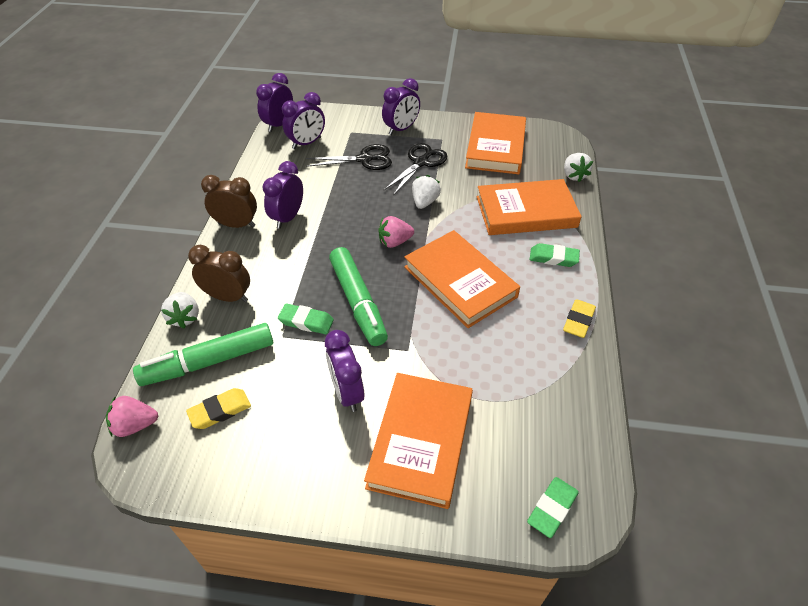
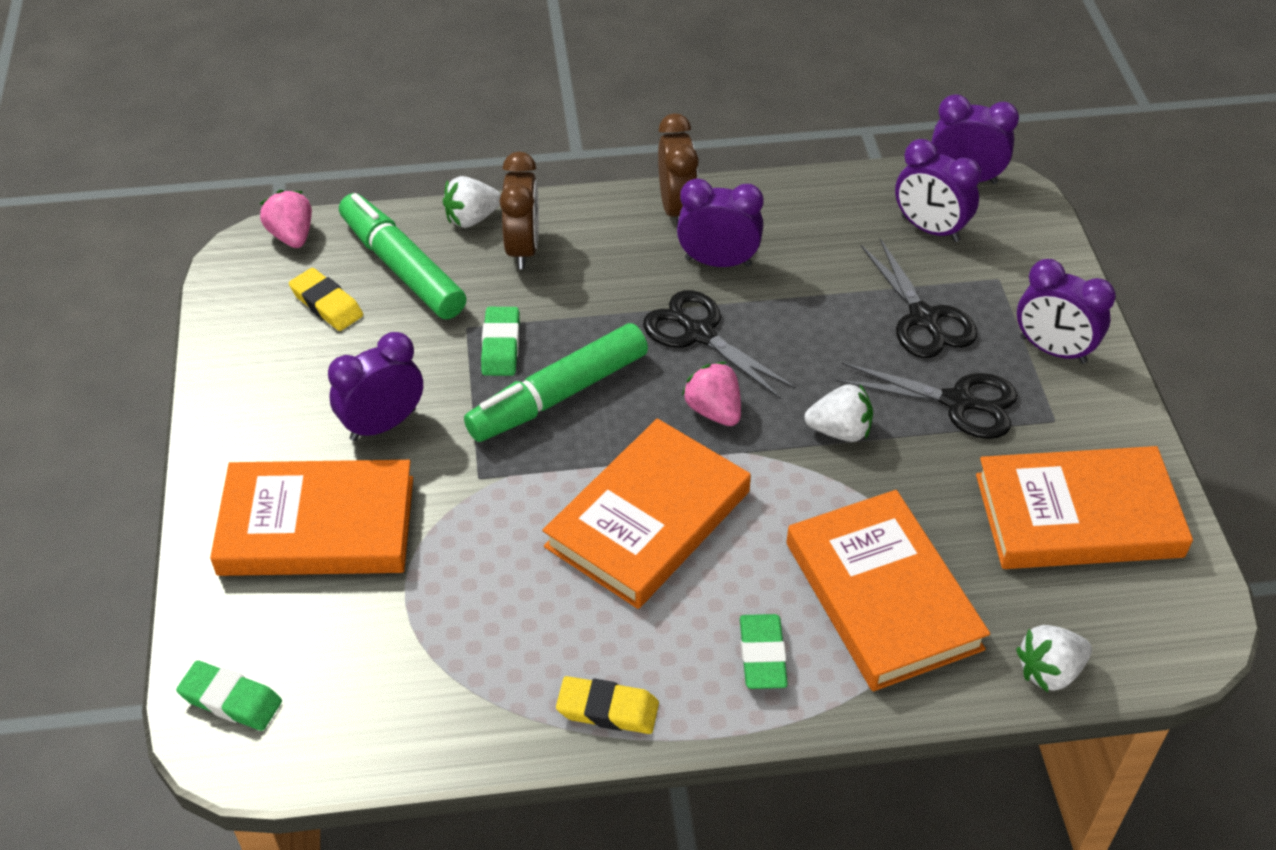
camera: 75 degrees right, 0 degrees up
(337, 236) = (699, 334): none -> black scissors

